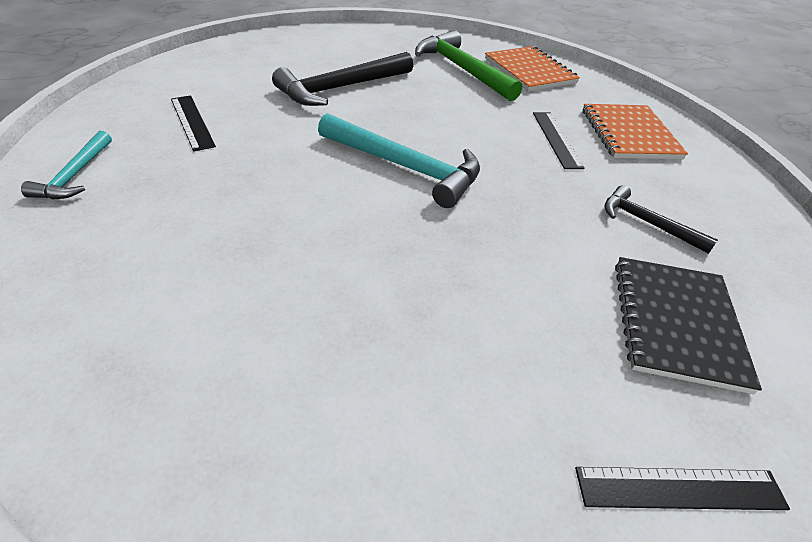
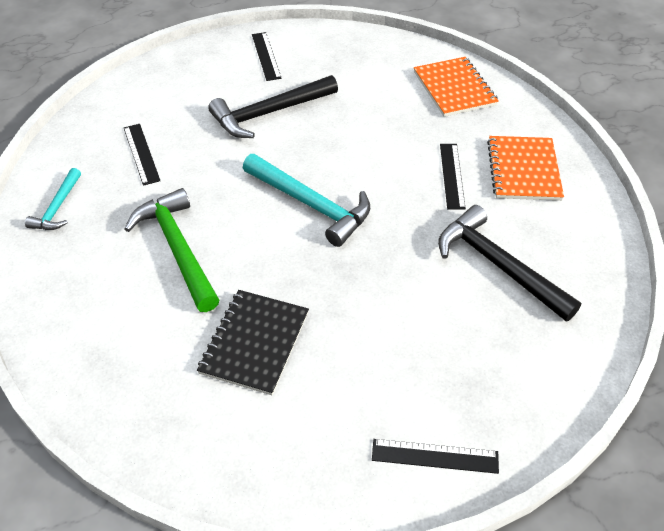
camera: 10 degrees right, 5 degrees up
(330, 45) = (266, 56): none -> black ruler
(462, 69) = (387, 87): green hammer -> green hammer (178, 248)
(647, 223) = (498, 265): black hammer -> black hammer, size x1.78
(677, 323) = (483, 351): black notebook -> black notebook (255, 343)

